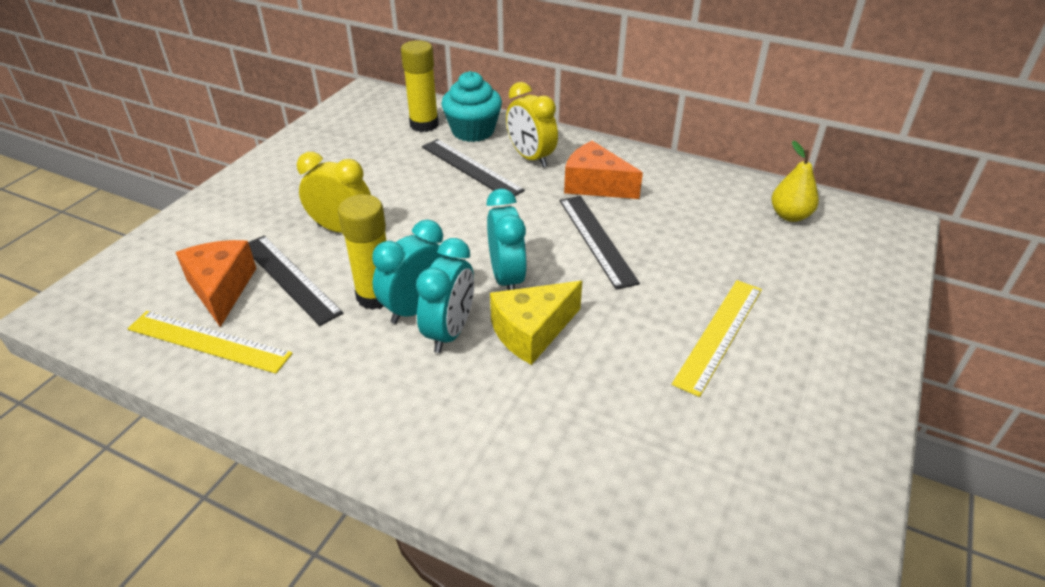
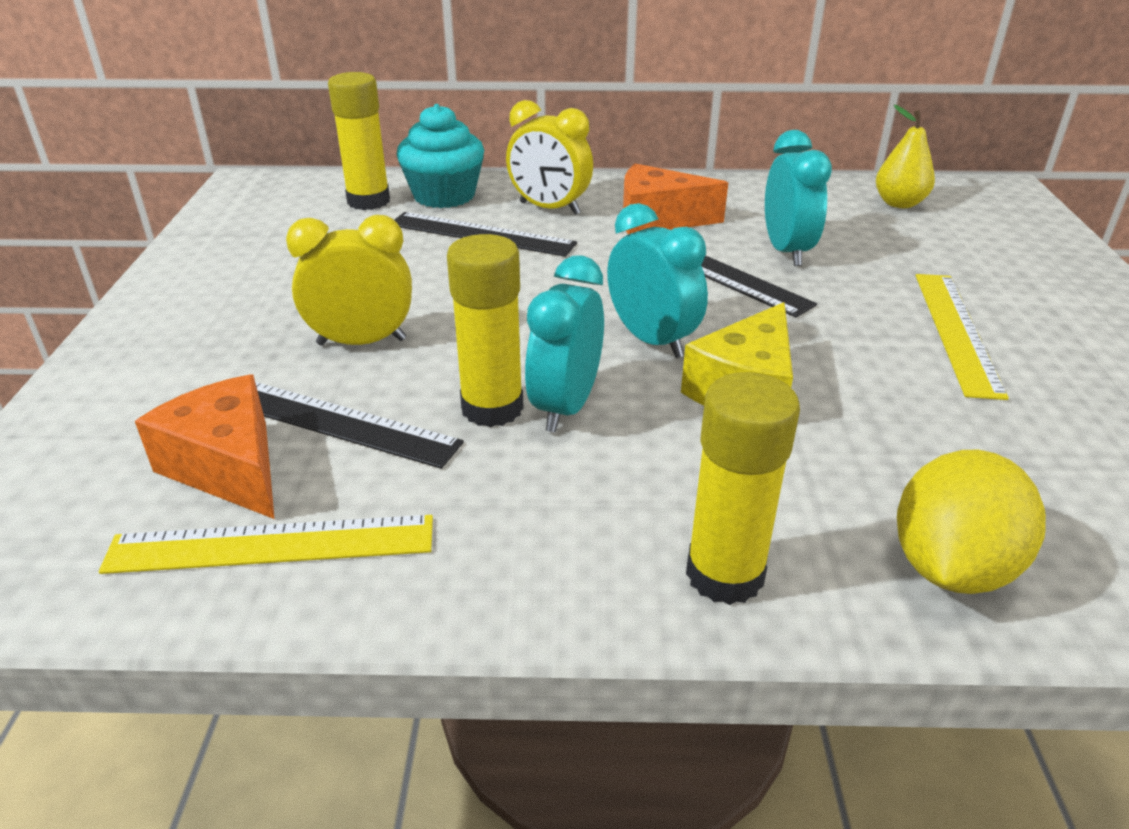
camera: 25 degrees left, 5 degrees down
(409, 444) = (724, 574): none -> yellow glue stick
(450, 332) = (640, 421): turquoise clock -> turquoise clock (786, 251)
(541, 491) = (951, 567): none -> yellow lemon

